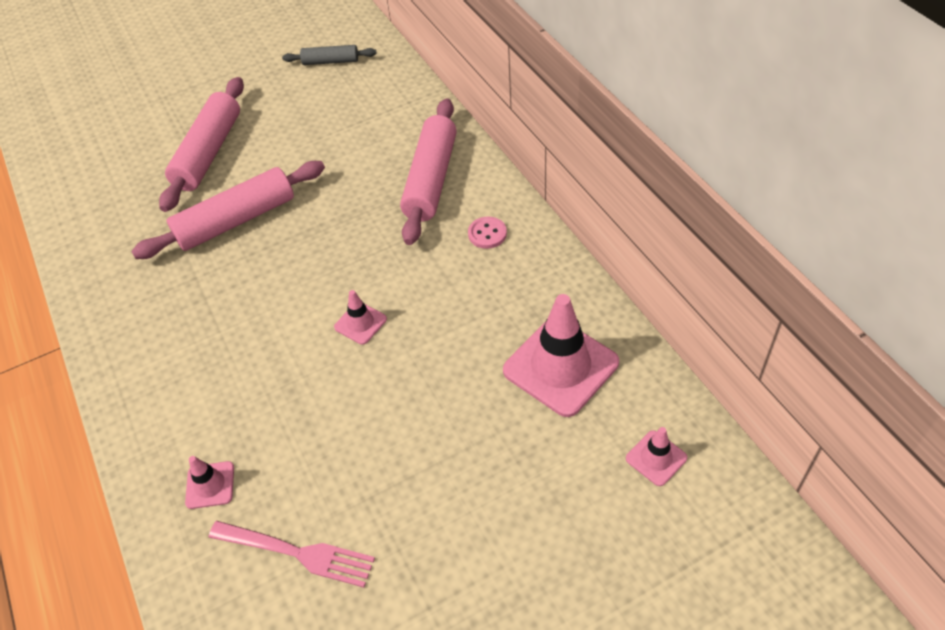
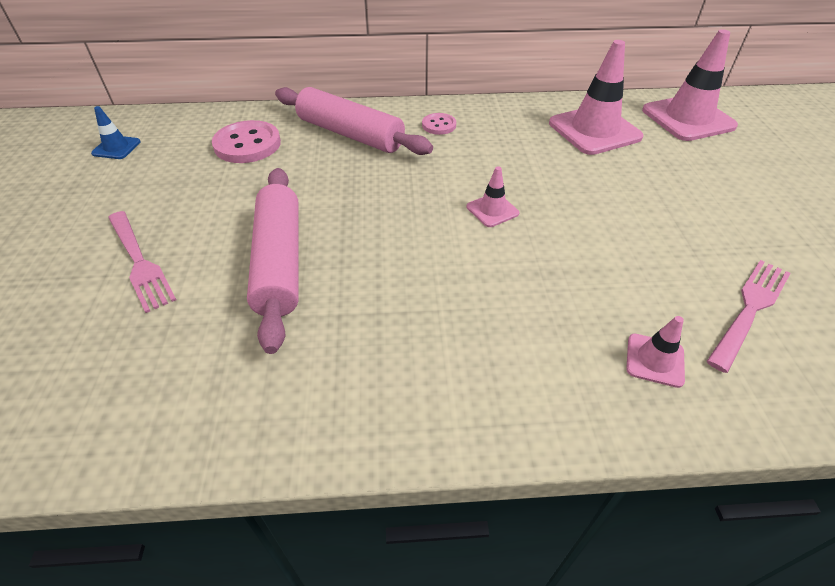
camera: 70 degrees left, 5 degrees down
(208, 153) = (139, 262): pink rolling pin -> pink fork
(331, 61) = (116, 148): grey rolling pin -> blue traffic cone
(376, 126) = (247, 144): none -> pink button
(656, 458) = (688, 118): pink traffic cone -> pink traffic cone, size x2.07

